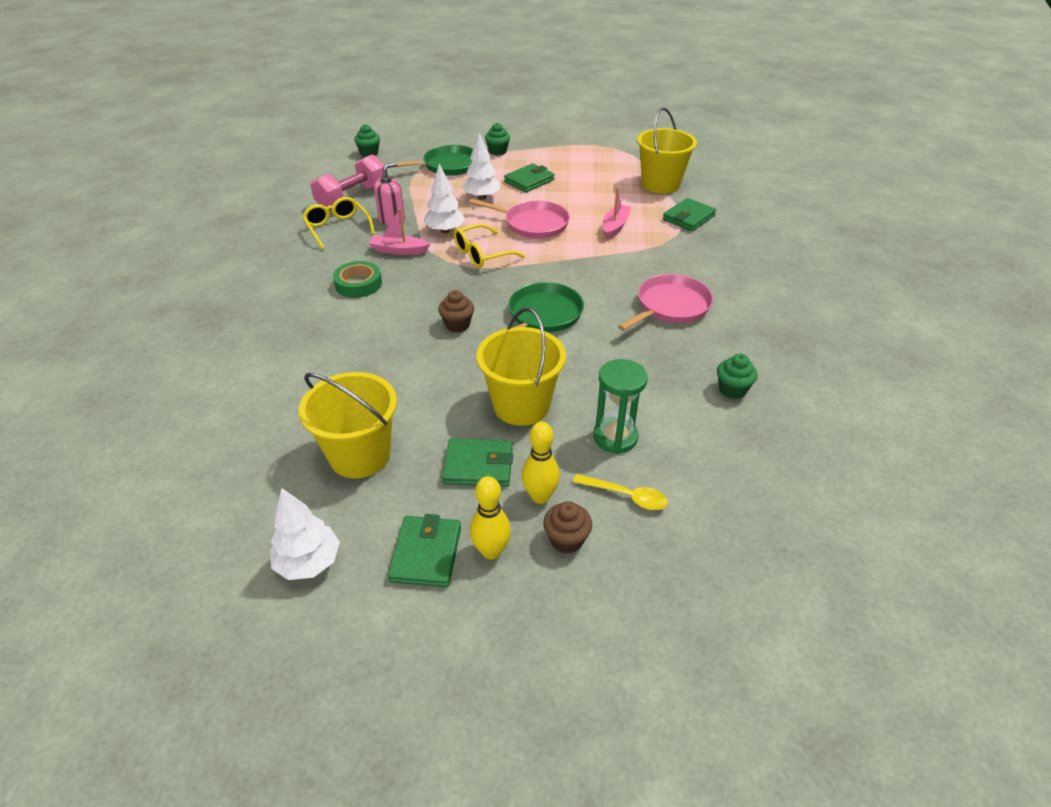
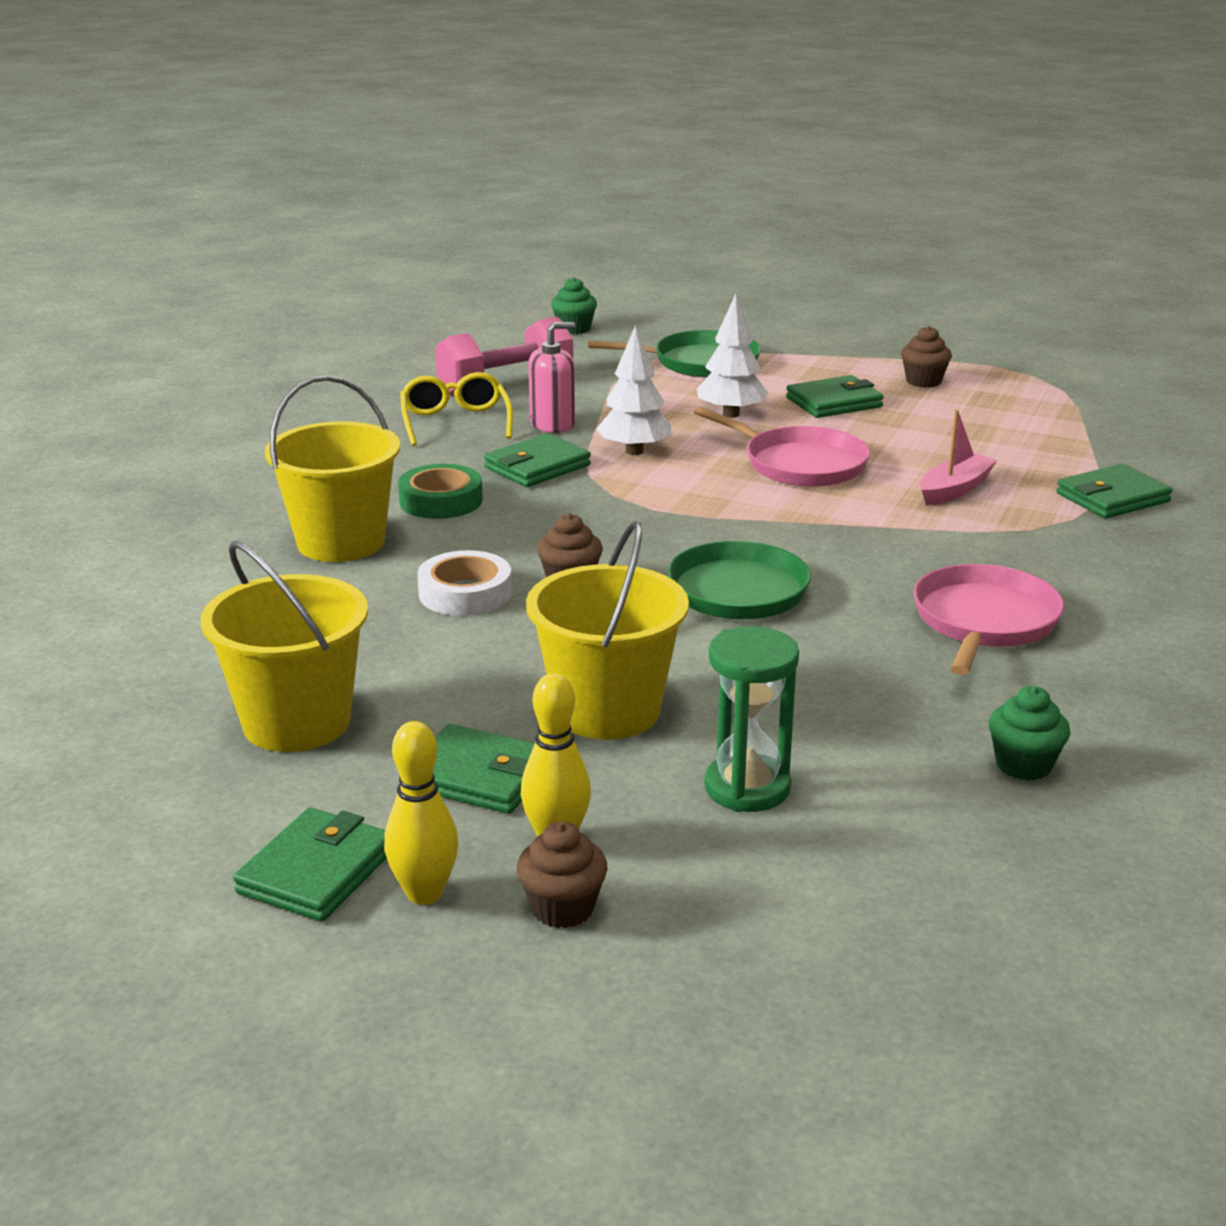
camera: 20 degrees right, 15 degrees down
(308, 563) = (130, 840): white tree -> none
(399, 250) = (537, 466): pink boat -> green wallet
(405, 344) = (465, 593): none -> white tape
(482, 254) = (677, 493): yellow glasses -> none
(497, 151) = (803, 354): green cupcake -> none
(565, 160) = (923, 381): none -> brown cupcake
(626, 496) = (711, 873): yellow spoon -> none
(660, 184) = (1089, 440): yellow bucket -> yellow bucket (341, 542)
(670, 306) = (984, 622): pink pan -> pink pan turned 45 degrees counterclockwise

